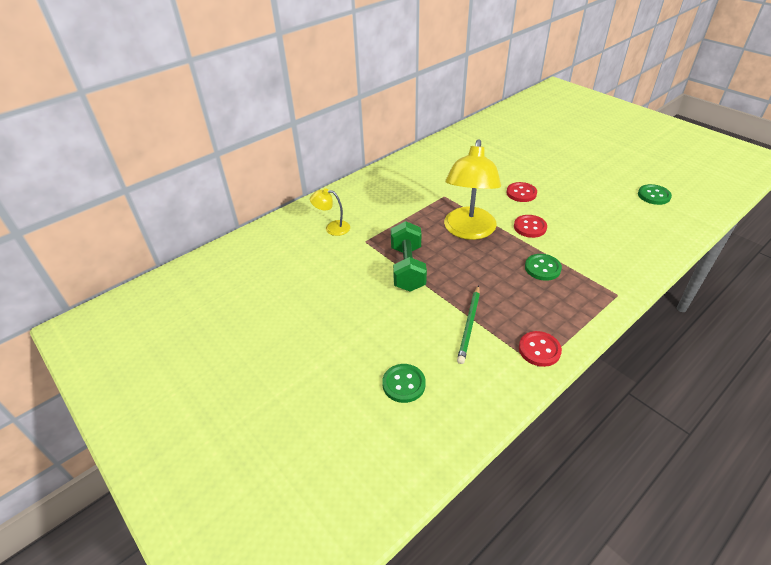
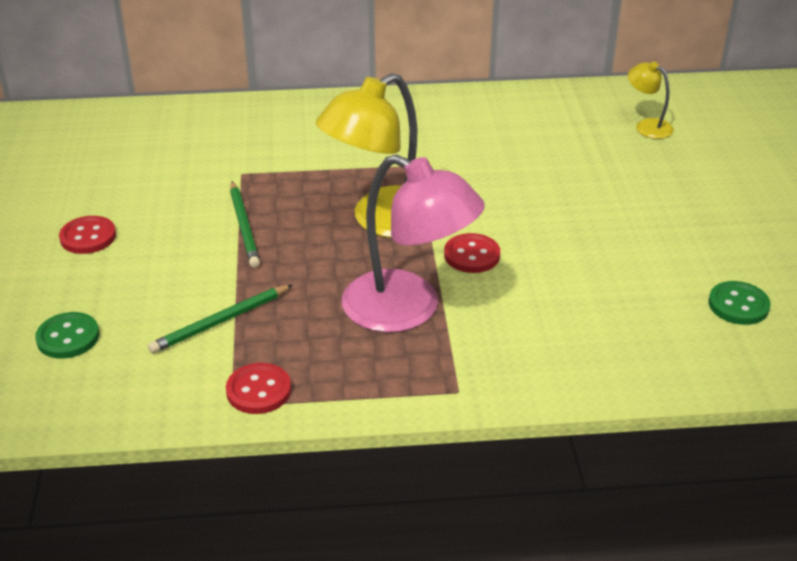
camera: 35 degrees right, 5 degrees down
(332, 228) = (226, 141): yellow lamp -> yellow lamp (647, 126)
(407, 268) = (244, 227): green dumbbell -> green pencil
(521, 193) = (530, 209): red button -> red button (88, 237)
(542, 268) = (408, 310): green button -> pink lamp

